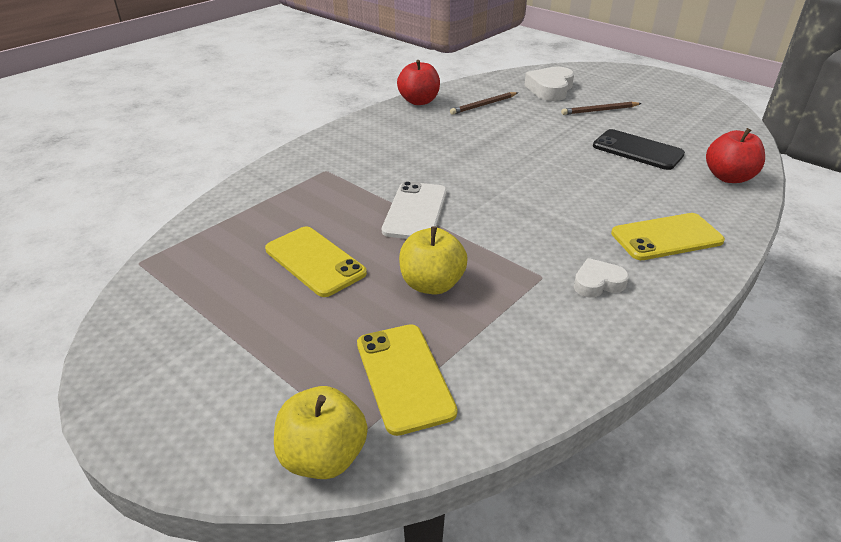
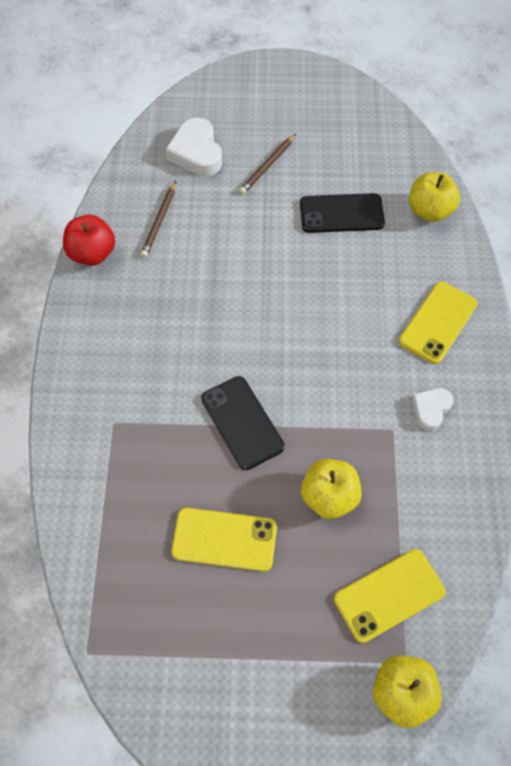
camera: 40 degrees left, 25 degrees up
(404, 377) = (389, 595): yellow phone -> yellow phone turned 60 degrees counterclockwise
(415, 211) = (242, 422): white phone -> black phone
(728, 177) = (429, 211): red apple -> yellow apple

